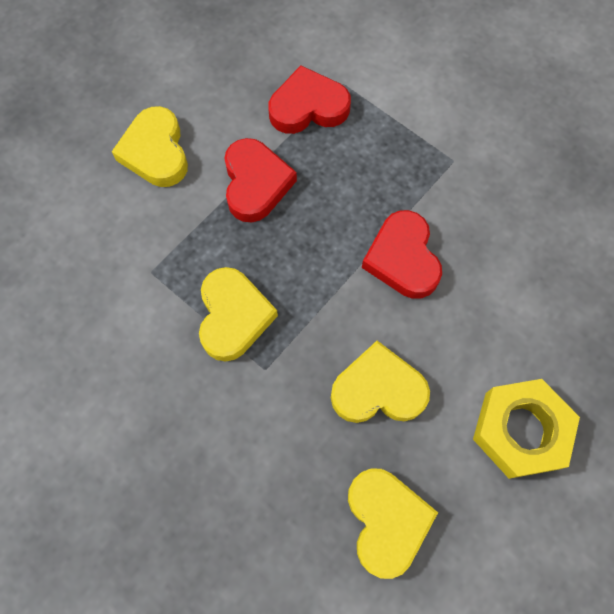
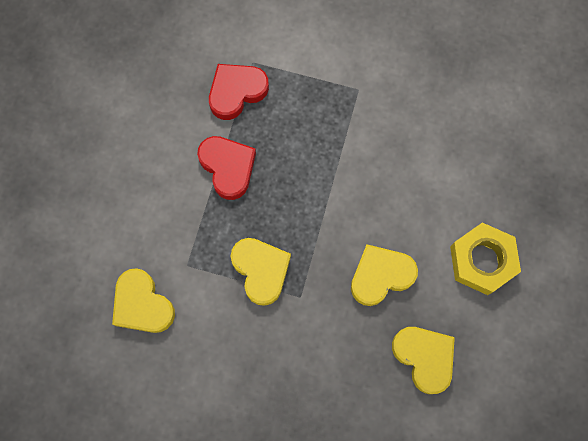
camera: 25 degrees left, 5 degrees up
(156, 152) = (143, 175): yellow heart -> yellow heart (142, 304)
(402, 258) = (356, 178): red heart -> none

